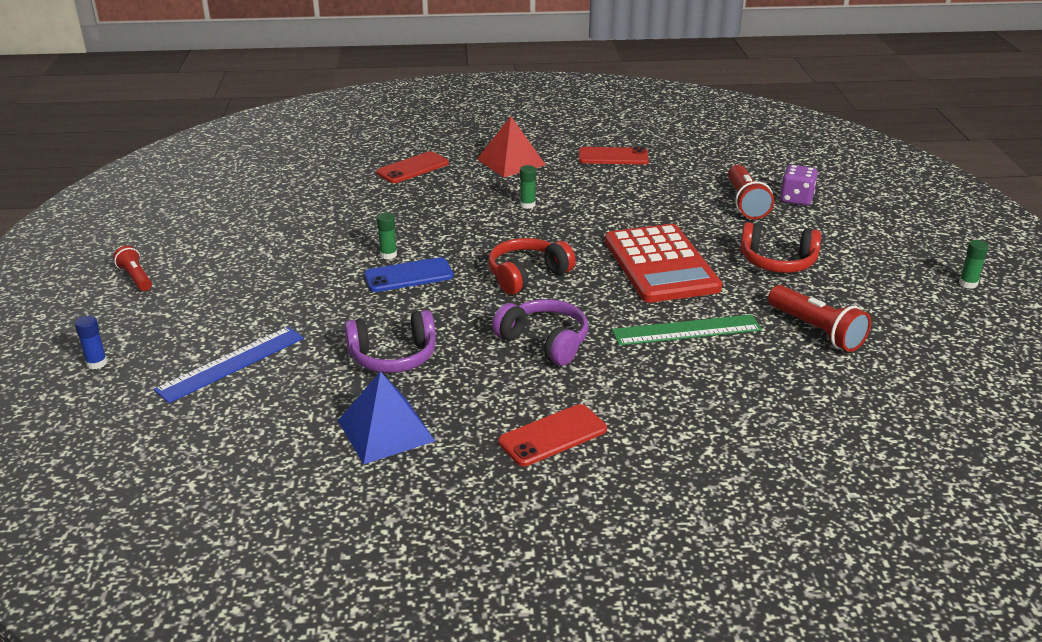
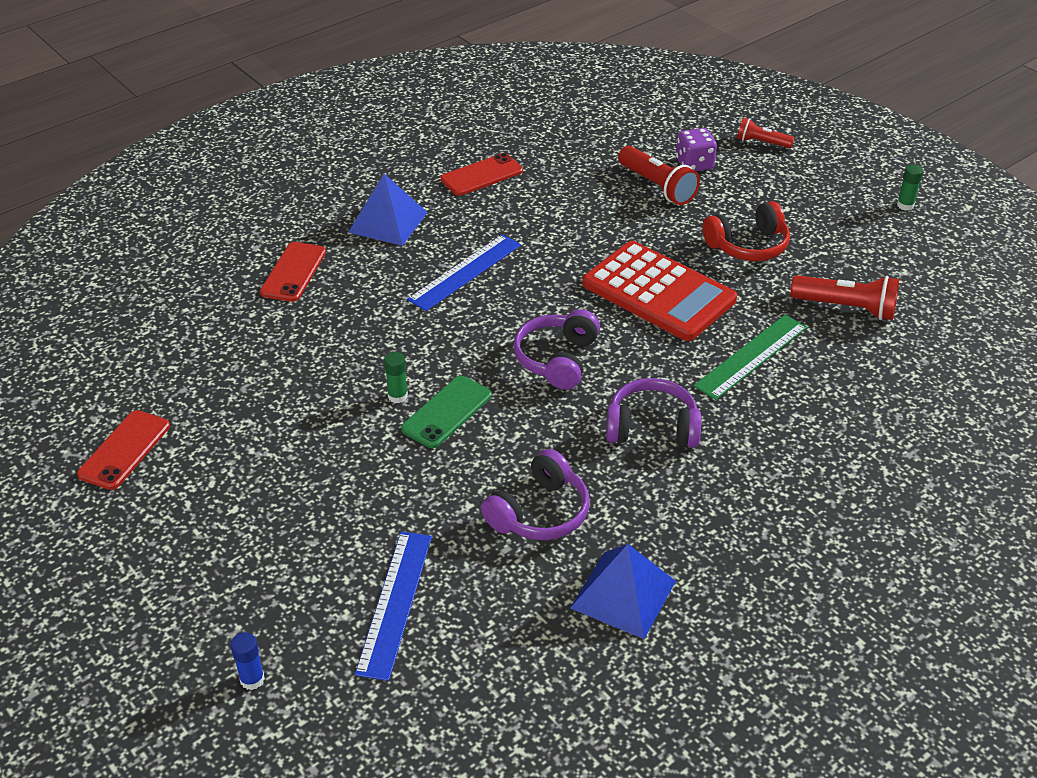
camera: 35 degrees left, 10 degrees up
(136, 278) = (156, 556): red flashlight -> red flashlight (761, 143)
(408, 276) = (447, 412): blue phone -> green phone
(511, 162) = (388, 222): red pyramid -> blue pyramid
(527, 205) = (465, 272): green glue stick -> blue ruler
(527, 275) = (557, 359): red headphones -> purple headphones
(552, 436) = (761, 522): red phone -> red phone (124, 450)

